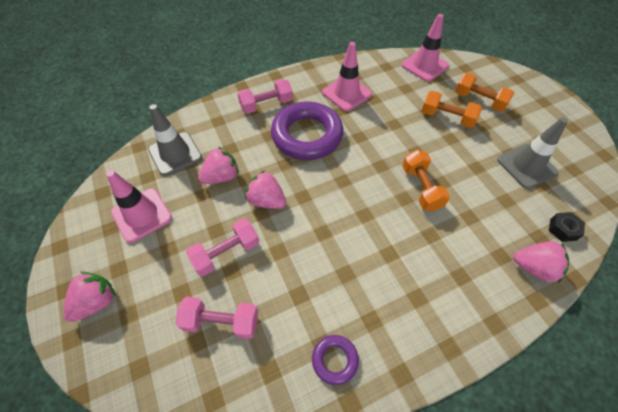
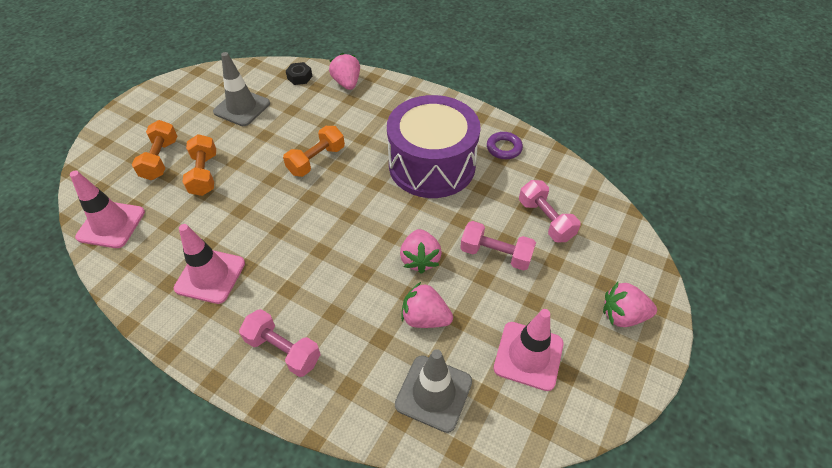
camera: 125 degrees left, 5 degrees down
(307, 135) = (309, 276): purple ring -> none
(357, 271) = (432, 165): none -> purple drum

